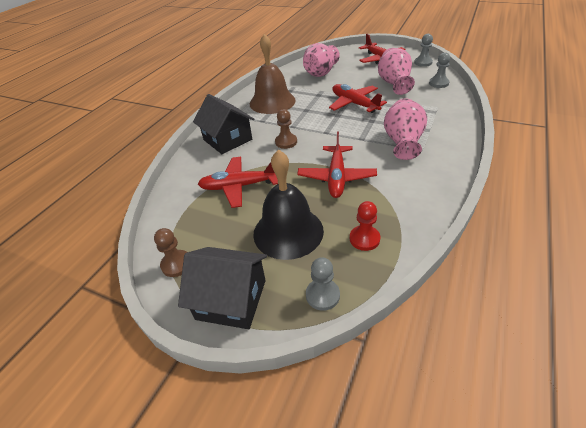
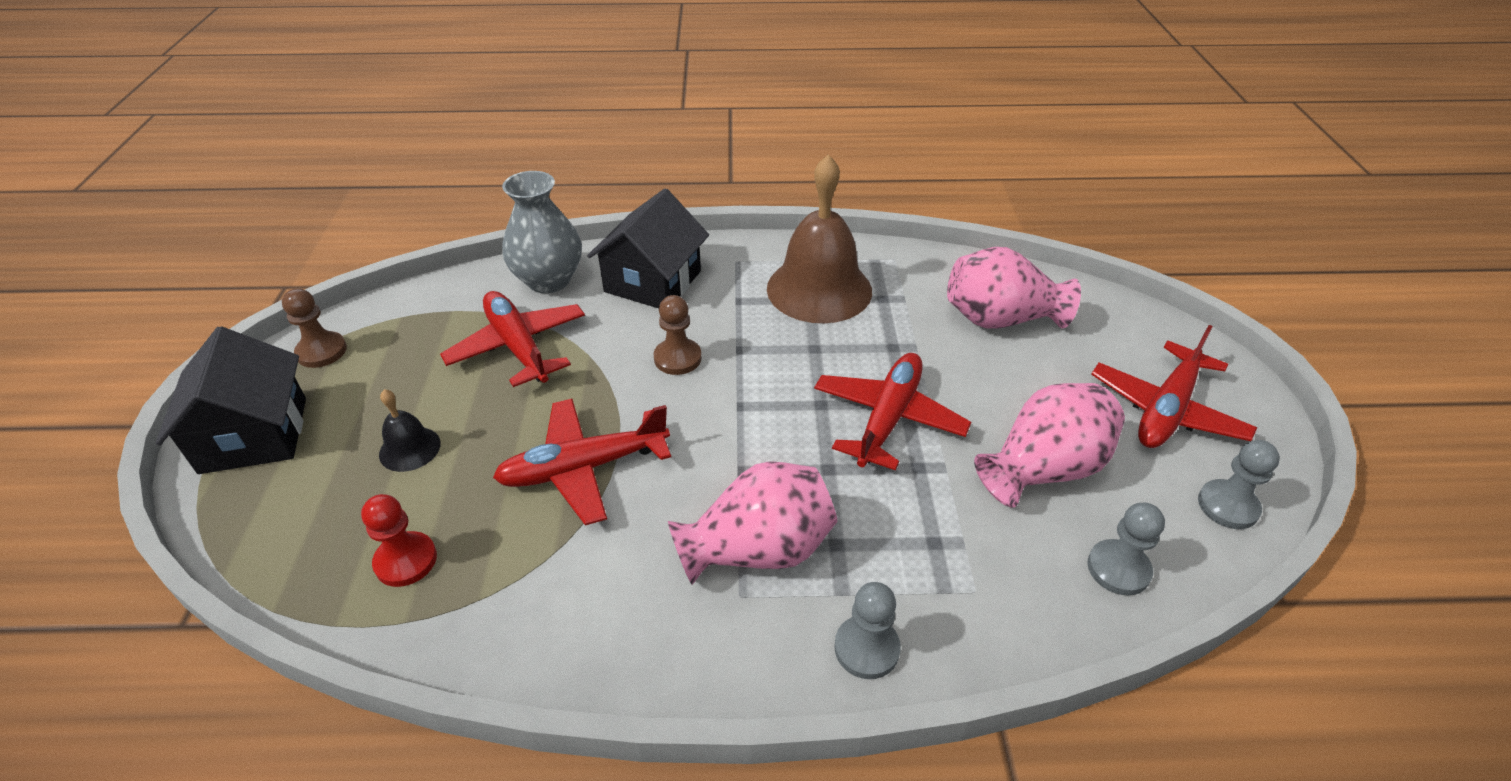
camera: 60 degrees right, 0 degrees up
(195, 170) = (549, 280): none -> grey vase
(288, 232) = (410, 449): black bell -> black bell, size x0.46
(322, 295) = (264, 539): grey pawn -> grey pawn (866, 648)

